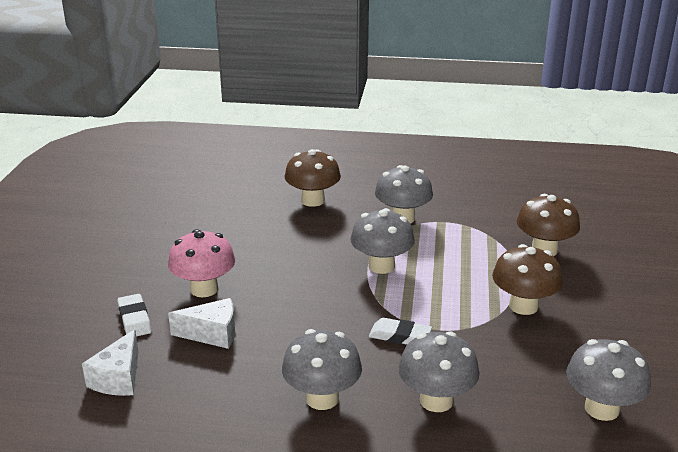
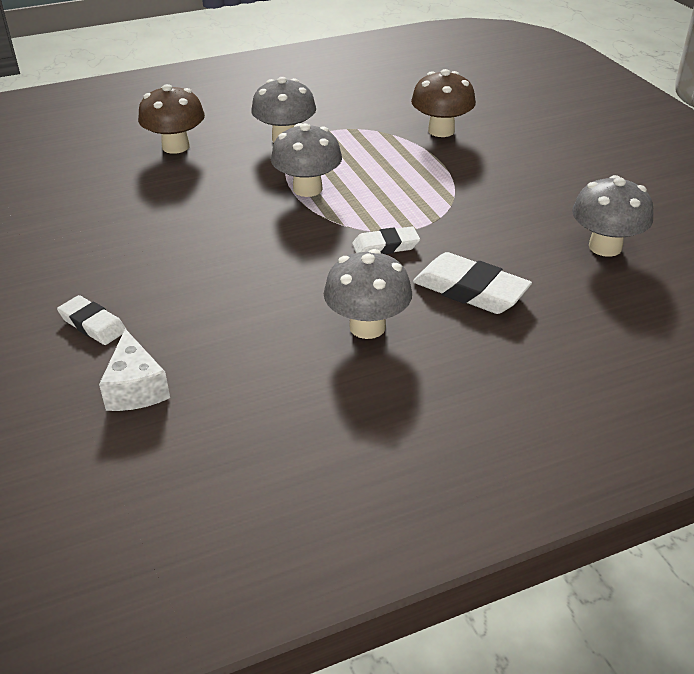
camera: 30 degrees left, 10 degrees up
(204, 289) = (143, 268): pink mushroom -> none
(212, 334) = (196, 308): white cheese -> none
(436, 400) = (470, 290): grey mushroom -> white eraser
(523, 306) = (468, 184): brown mushroom -> none

